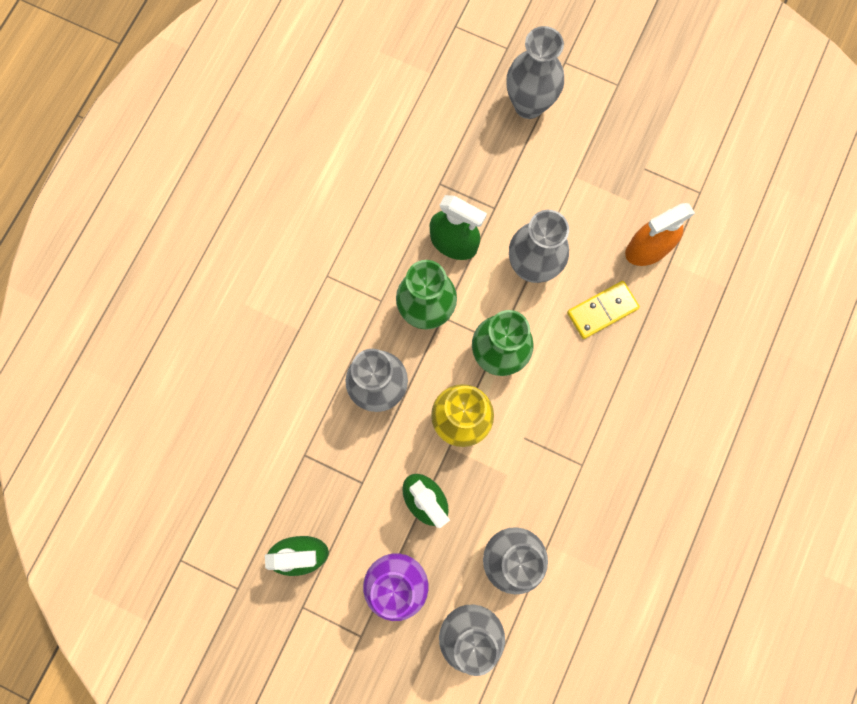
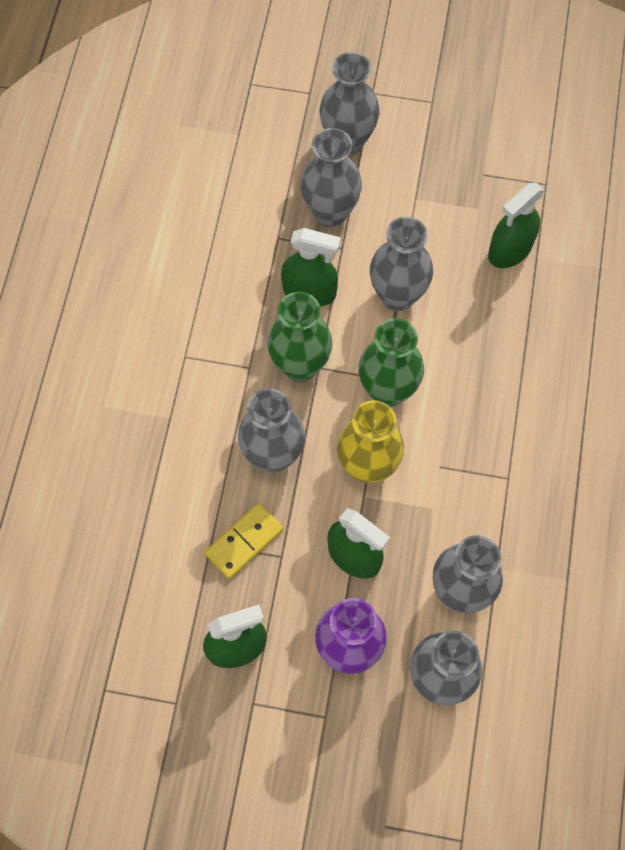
camera: 15 degrees left, 10 degrees down
(493, 171) = (330, 213): none -> grey vase
(602, 311) = (482, 321): yellow domino -> yellow domino (244, 542)
(647, 249) = (510, 250): orange spray bottle -> green spray bottle

